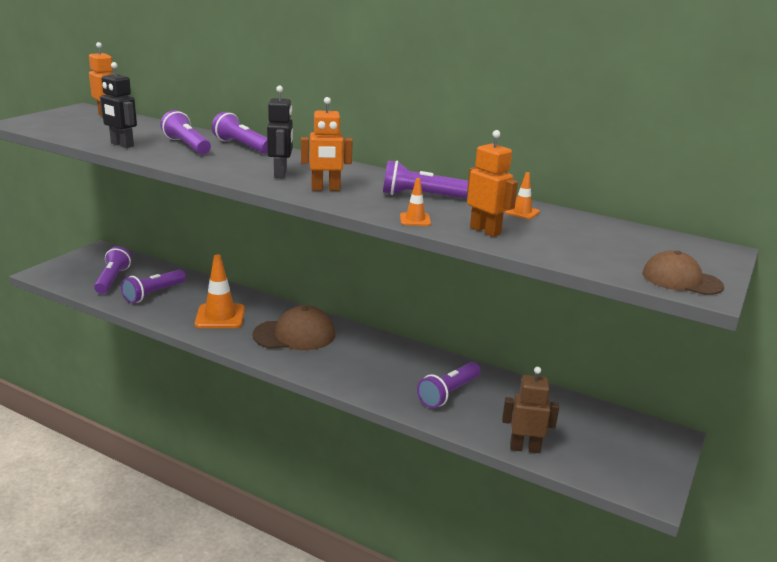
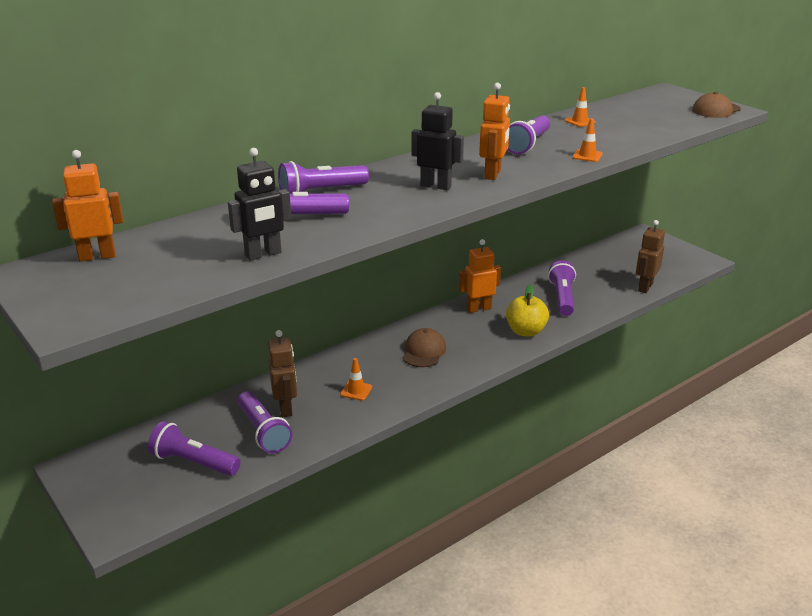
camera: 65 degrees left, 5 degrees up
(185, 295) = (286, 408): none -> brown robot
(220, 316) = (356, 391): orange traffic cone -> orange traffic cone, size x0.48
(294, 335) = (424, 351): brown cap -> brown cap, size x0.64
(363, 380) = (525, 331): none -> yellow apple
(448, 393) = (562, 298): purple flashlight -> purple flashlight turned 150 degrees counterclockwise
(485, 231) = (618, 139): orange robot -> orange robot (478, 308)

